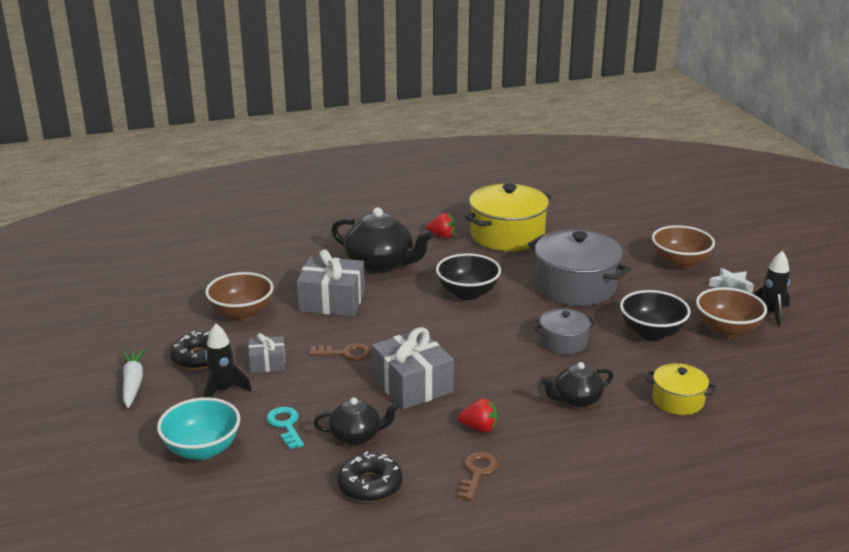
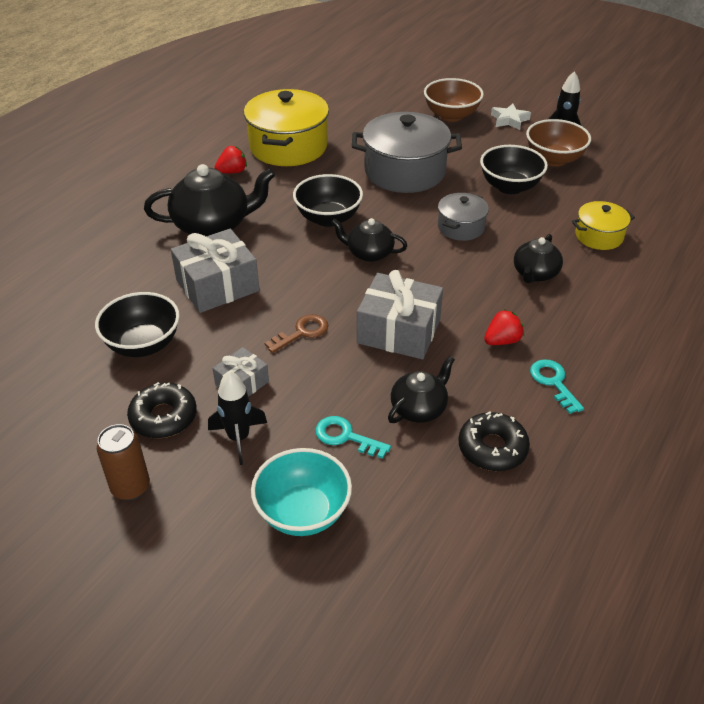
camera: 40 degrees left, 15 degrees up
(133, 383) = (130, 487): white carrot -> brown can
(241, 313) = (143, 344): brown bowl -> black bowl
(464, 328) = (369, 253): none -> black teapot
(477, 473) = (553, 382): brown key -> turquoise key

